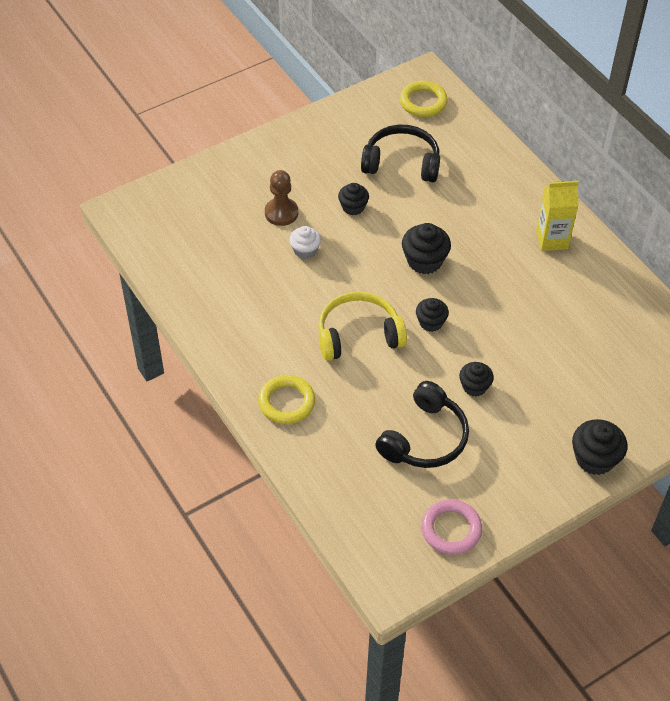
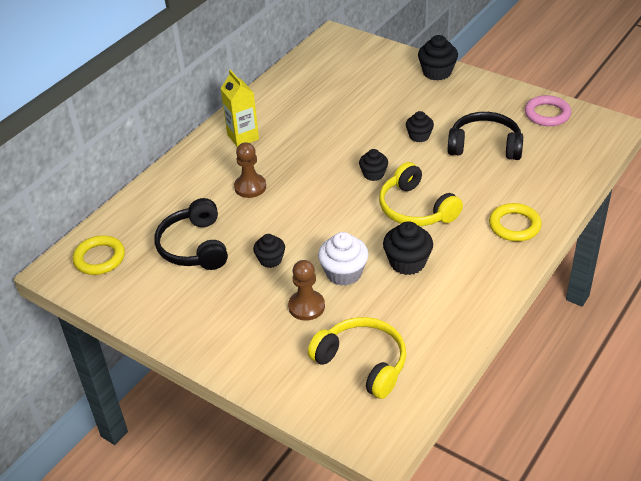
camera: 110 degrees left, 10 degrees down
(198, 227) = (362, 363): none -> yellow headphones
(305, 250) = (344, 273): white cupcake -> white cupcake, size x1.54
(424, 261) = (309, 197): black cupcake -> black cupcake (407, 262)
(465, 222) = (250, 187): none -> brown pawn

